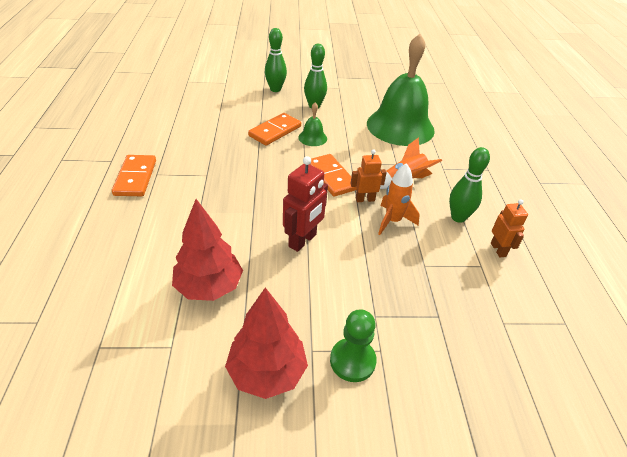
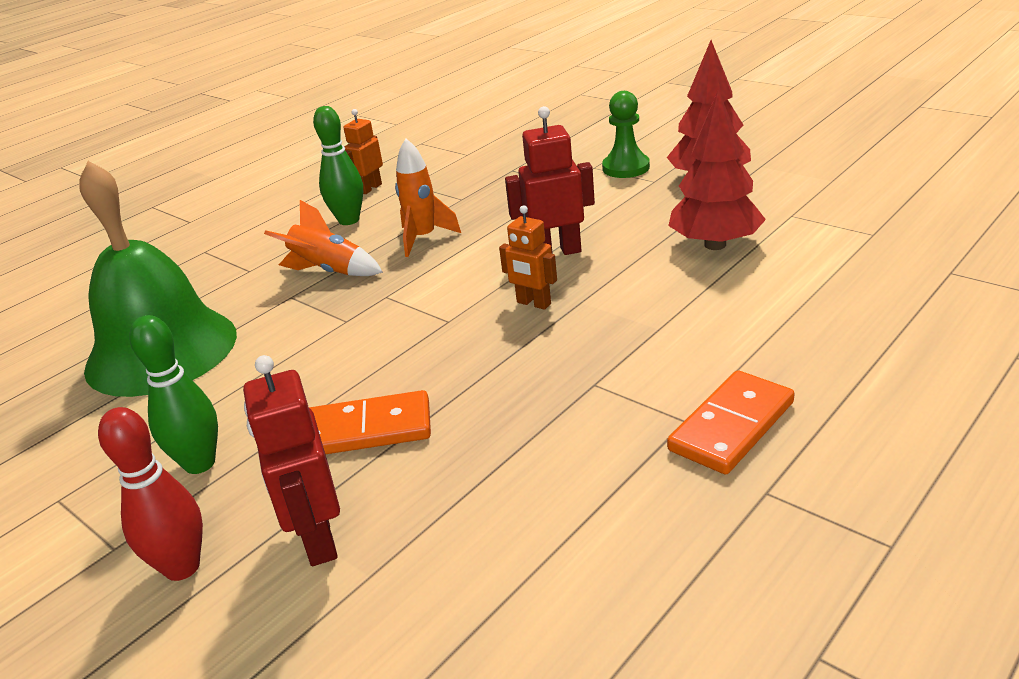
camera: 130 degrees left, 10 degrees down
(247, 104) = (318, 539): none -> red robot
(275, 89) = (182, 567): green bowling pin -> red bowling pin
(312, 138) = (327, 386): green bell -> none
(331, 177) = (407, 310): orange domino -> none
(365, 199) = (413, 269): orange robot -> orange robot (533, 303)

